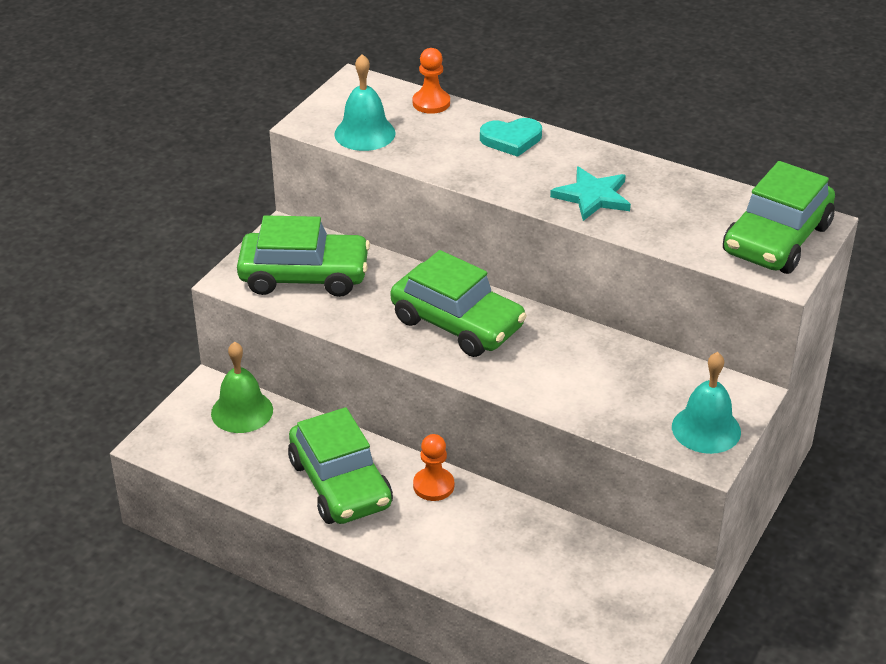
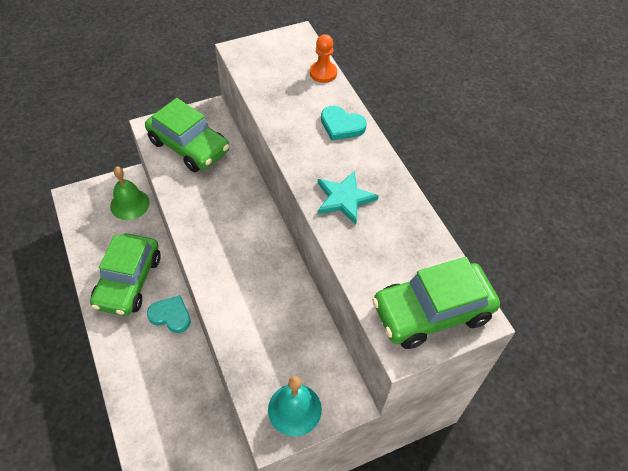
camera: 35 degrees right, 15 degrees up
(365, 133) = (261, 74): turquoise bell -> none
(433, 486) = (171, 315): orange pawn -> turquoise heart
(457, 323) = (233, 229): green car -> none

